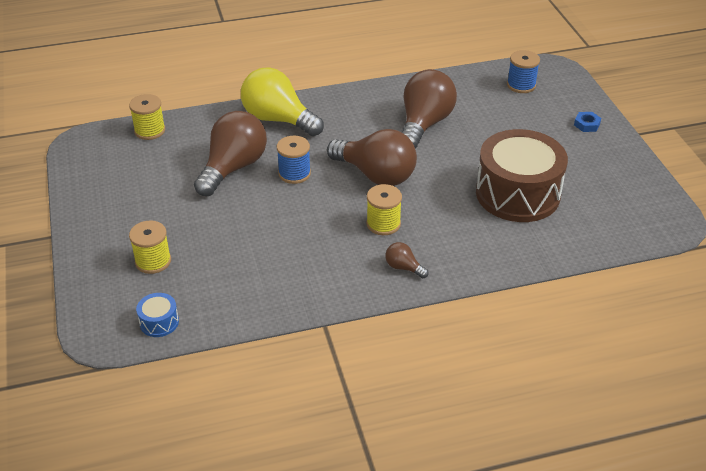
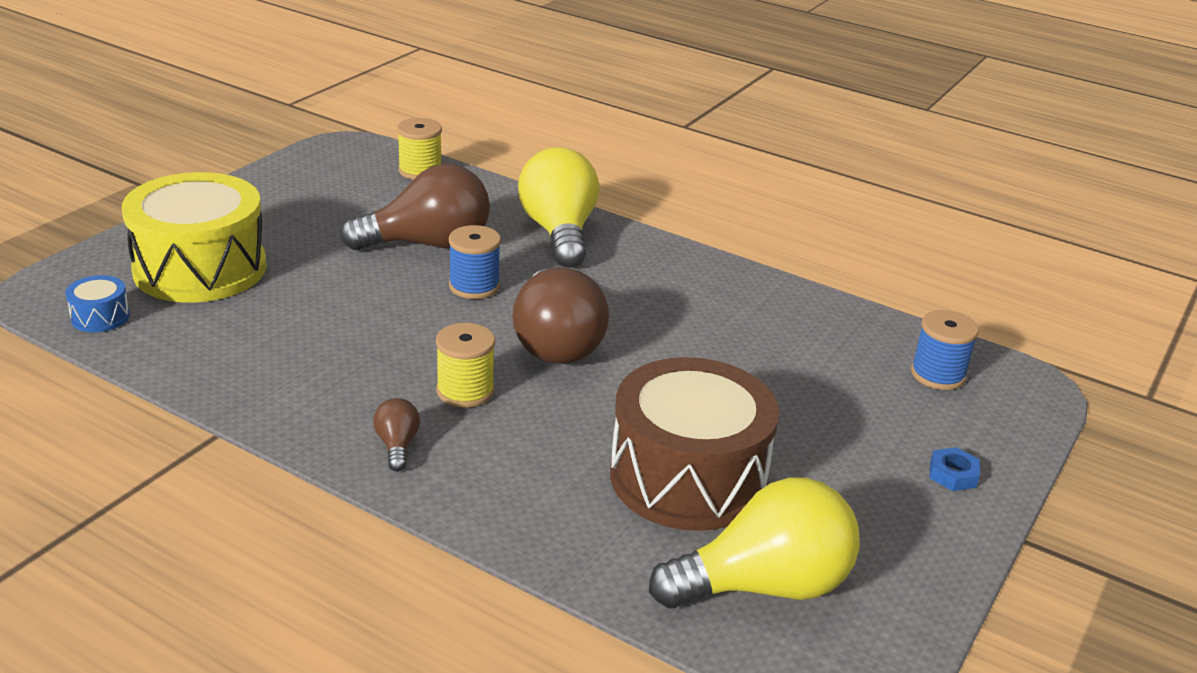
camera: 45 degrees right, 10 degrees down
(153, 261) = (200, 268): yellow spool -> yellow drum
(424, 124) = (716, 334): brown light bulb -> none
(604, 214) = (764, 586): none -> yellow light bulb

